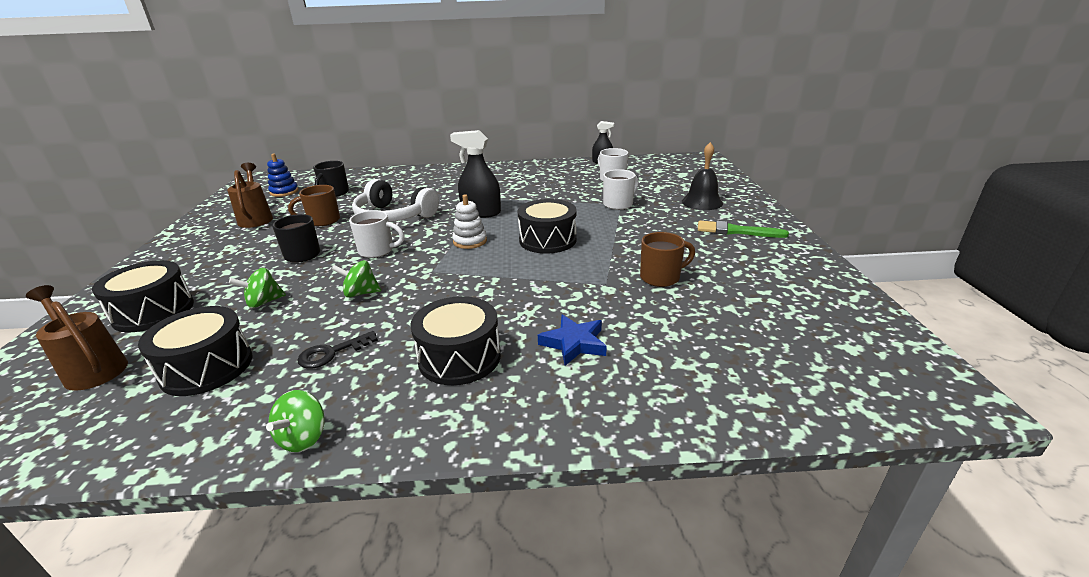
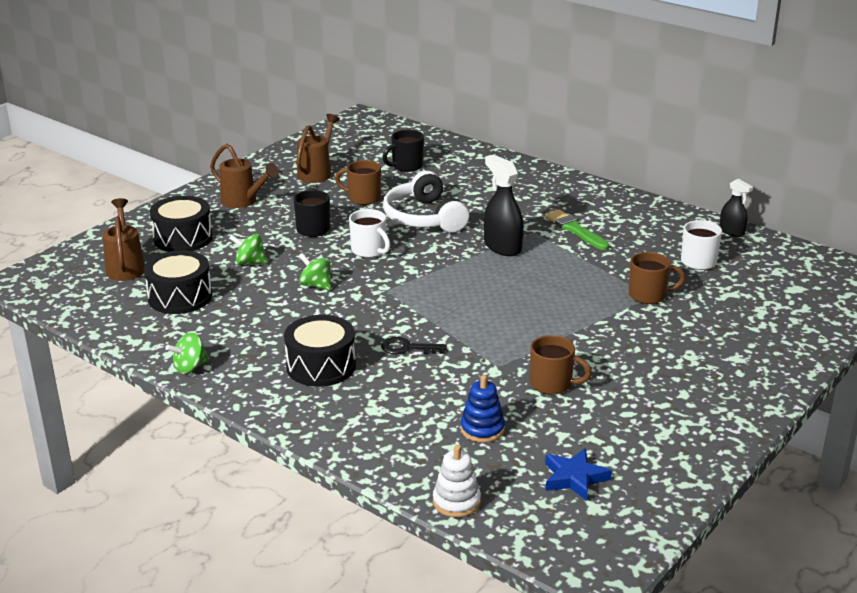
camera: 40 degrees right, 0 degrees up
(200, 259) = (244, 202): none -> brown watering can
(284, 192) = (367, 147): blue stacking toy -> blue stacking toy (482, 429)
(332, 353) = (253, 323): black key -> black key (407, 348)
(470, 241) = (451, 274): white stacking toy -> white stacking toy (456, 501)
(547, 240) = (516, 304): black drum -> none
(574, 343) = (404, 396): blue star -> blue star (574, 478)
(619, 204) = (649, 295): white mug -> brown mug
(702, 202) = (742, 333): black bell -> none
(736, 231) = (710, 379): green brush -> green brush (575, 230)

